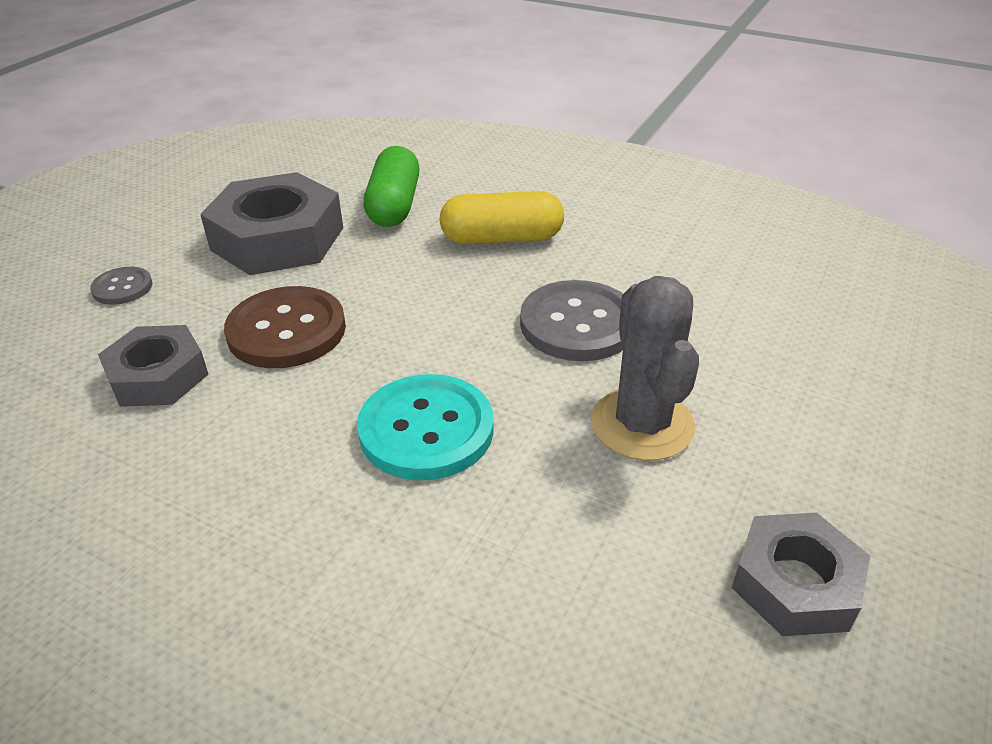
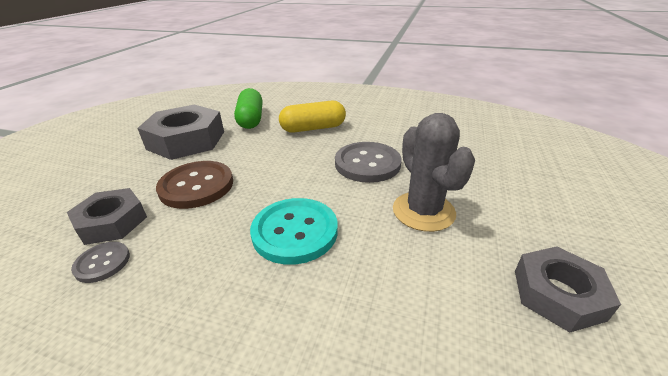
camera: 10 degrees left, 5 degrees down
(122, 288) = (89, 174): grey button -> grey button (102, 263)

